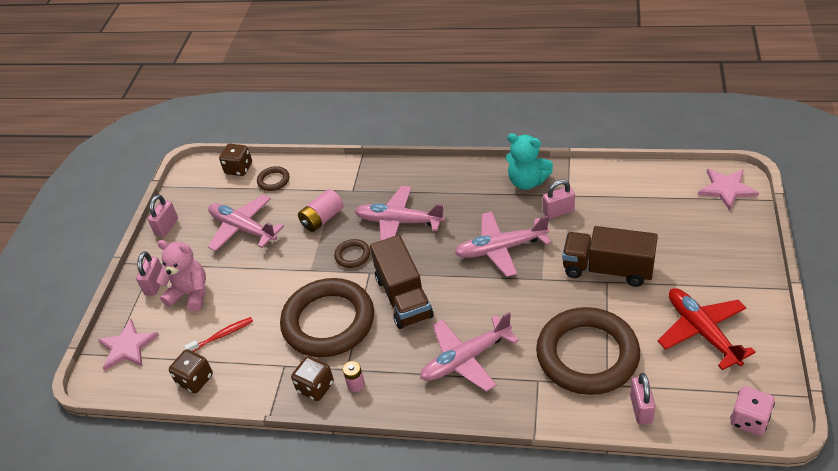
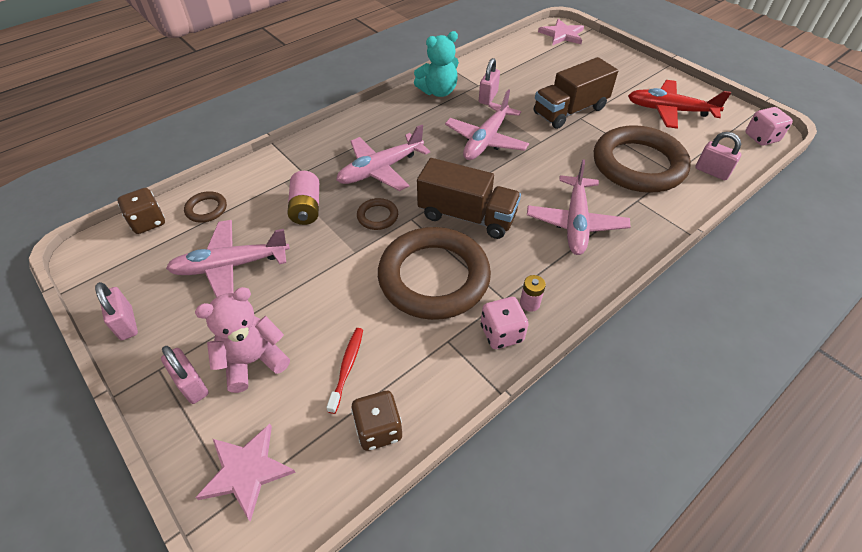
camera: 55 degrees left, 5 degrees up
(315, 387) = (501, 333): brown dice -> pink dice

